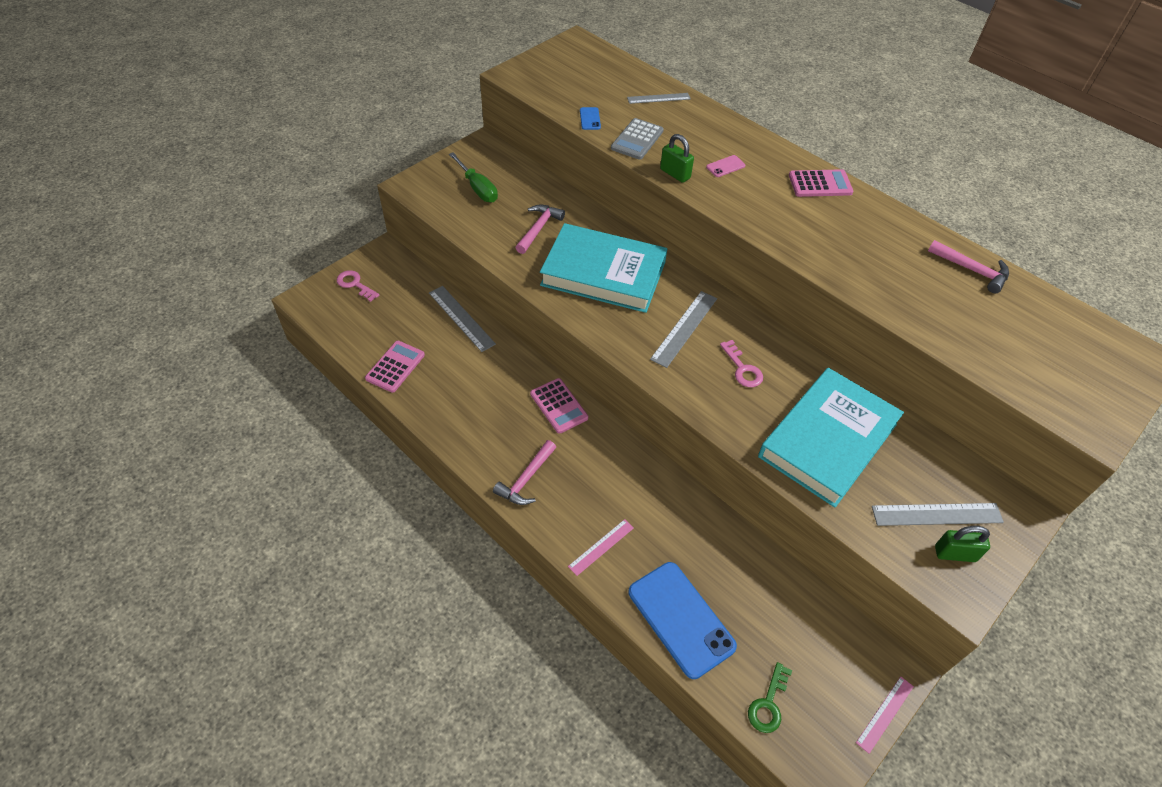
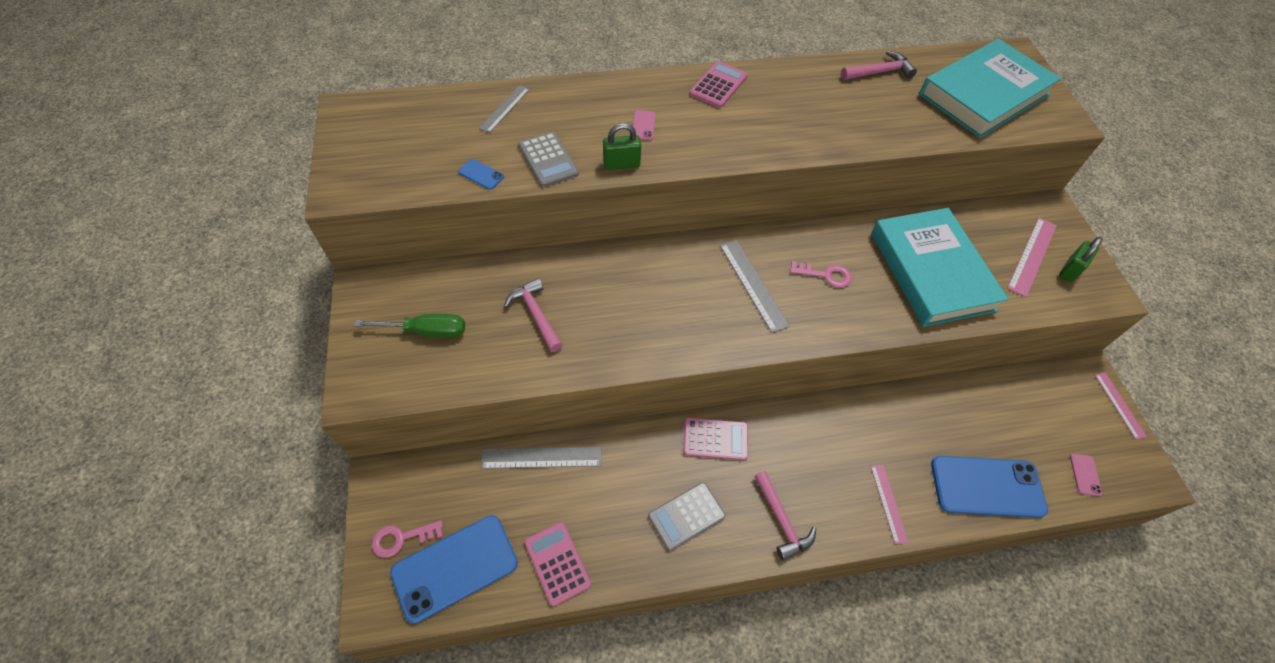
camera: 55 degrees left, 5 degrees up
(355, 319) = (455, 568): none -> blue phone
(483, 419) = (686, 516): none -> grey calculator
(603, 273) = (640, 300): turquoise book -> turquoise book (984, 94)
(768, 703) = (1085, 474): green key -> pink phone
(937, 514) = (1032, 256): grey ruler -> pink ruler

